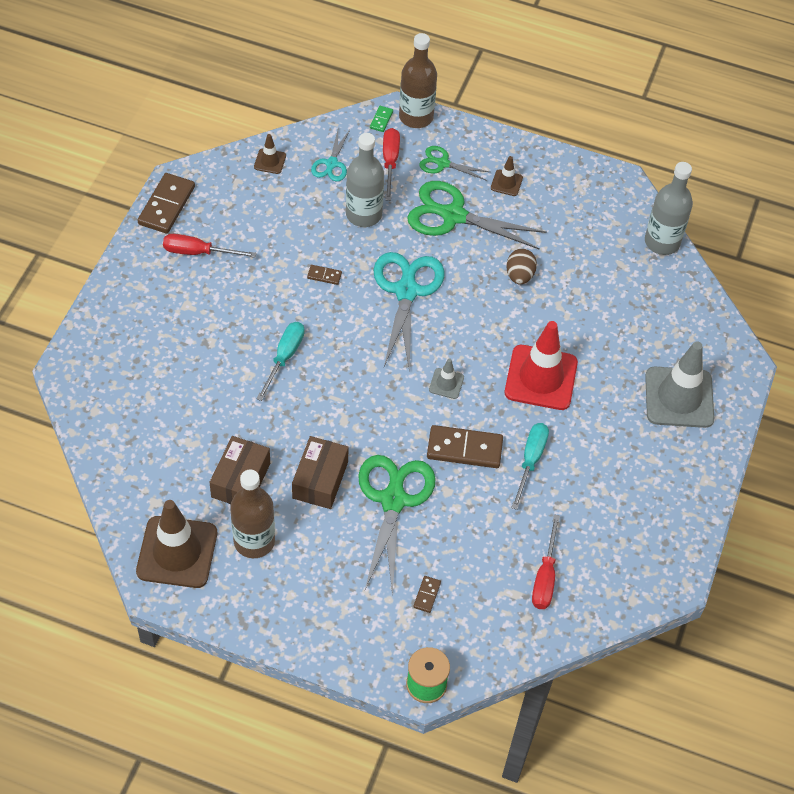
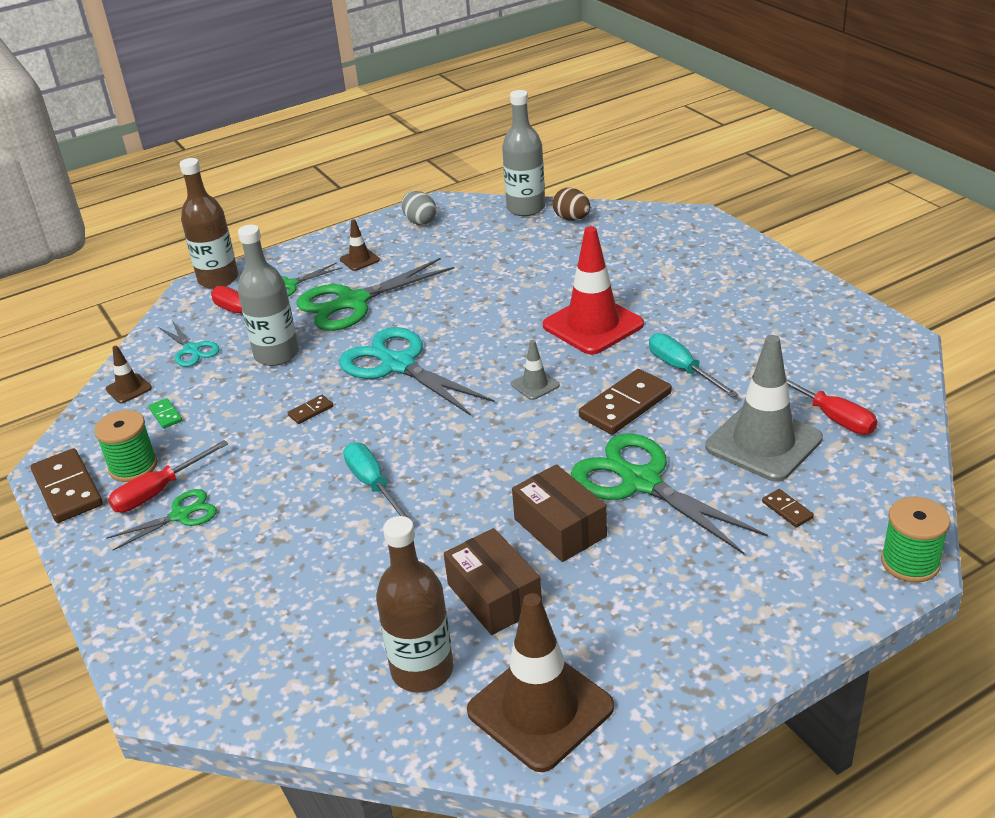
camera: 45 degrees left, 20 degrees down
(188, 279) = (180, 515): none -> green scissors
(207, 222) = (133, 466): none -> green spool
(254, 541) = (591, 624): brown bottle -> brown bottle (422, 670)
(381, 120) = (191, 300): green domino -> green domino (165, 415)
(519, 275) = (466, 292): brown egg -> brown egg (572, 219)
(586, 185) = (420, 221): none -> grey egg
(679, 397) = (696, 260): grey traffic cone -> grey traffic cone (763, 443)

